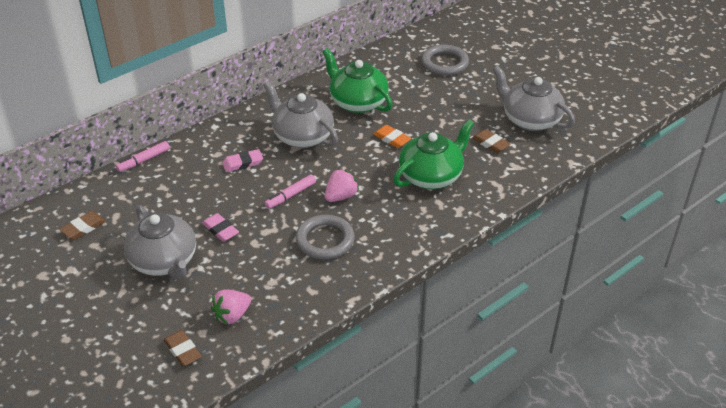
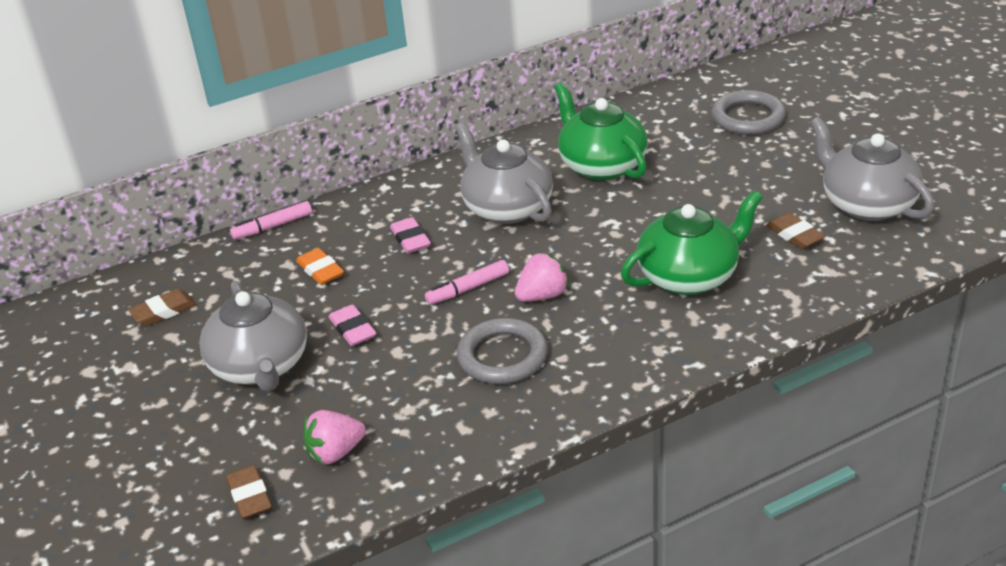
camera: 15 degrees right, 5 degrees down
(243, 163) = (410, 239): pink eraser -> pink eraser turned 75 degrees clockwise
(392, 139) = (640, 219): orange eraser -> orange eraser (320, 270)

